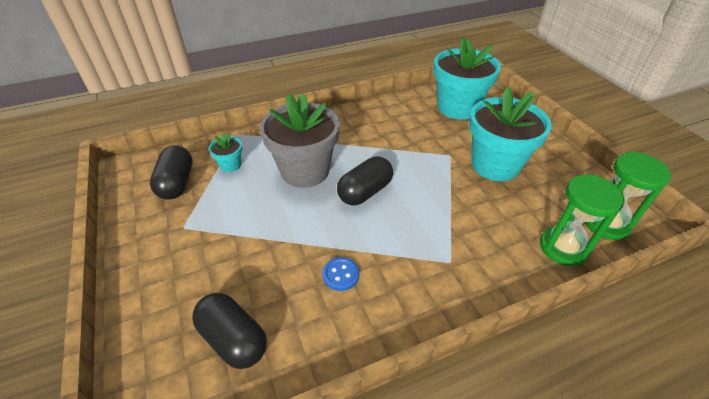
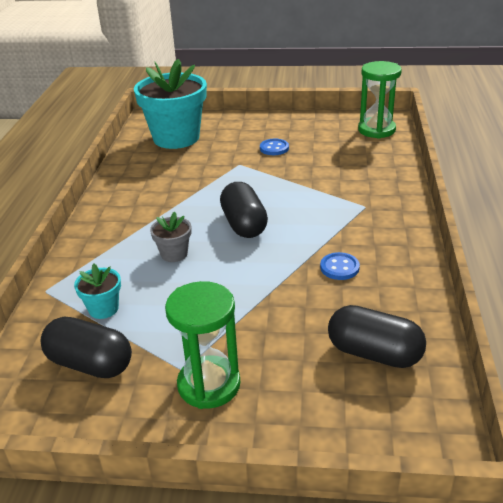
camera: 60 degrees left, 10 degrees down
(234, 339) = (374, 353): black capsule -> black capsule turned 45 degrees clockwise
(305, 171) = (174, 254): grey flower pot -> grey flower pot, size x0.44
(495, 165) = (274, 148): turquoise flower pot -> blue button
(563, 247) = (386, 154): green hourglass -> green hourglass (209, 385)

